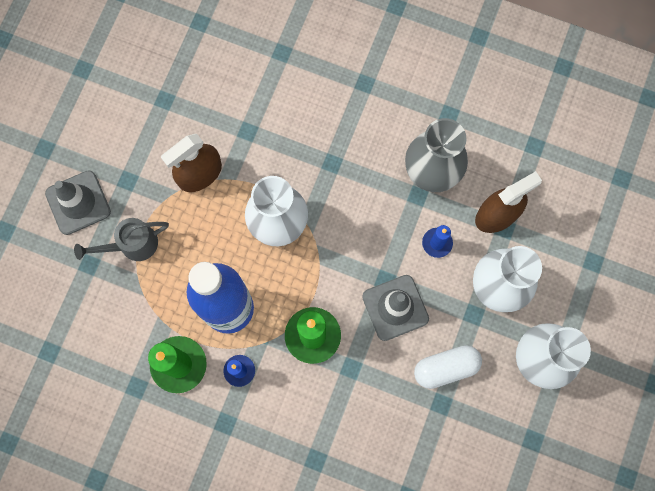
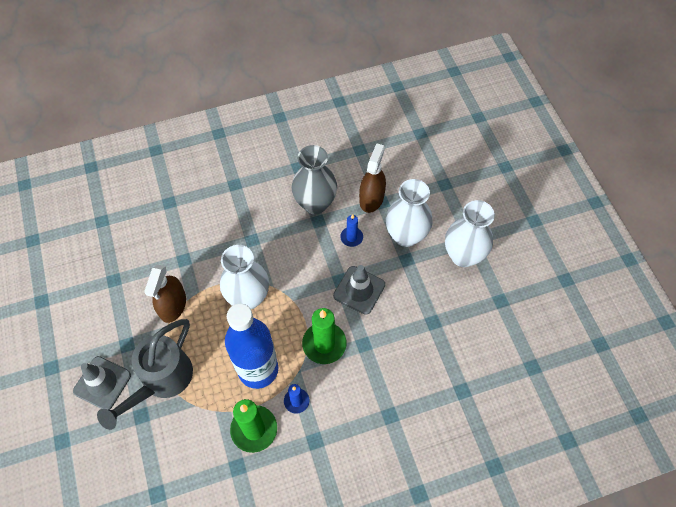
camera: 40 degrees left, 15 degrees down
(132, 245) = (162, 380): grey watering can -> grey watering can, size x1.64
(446, 368) = (417, 300): white capsule -> none

